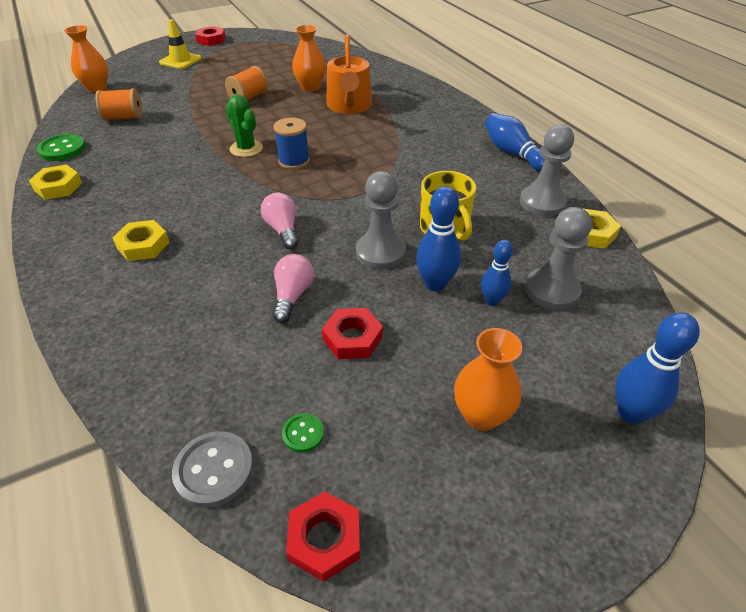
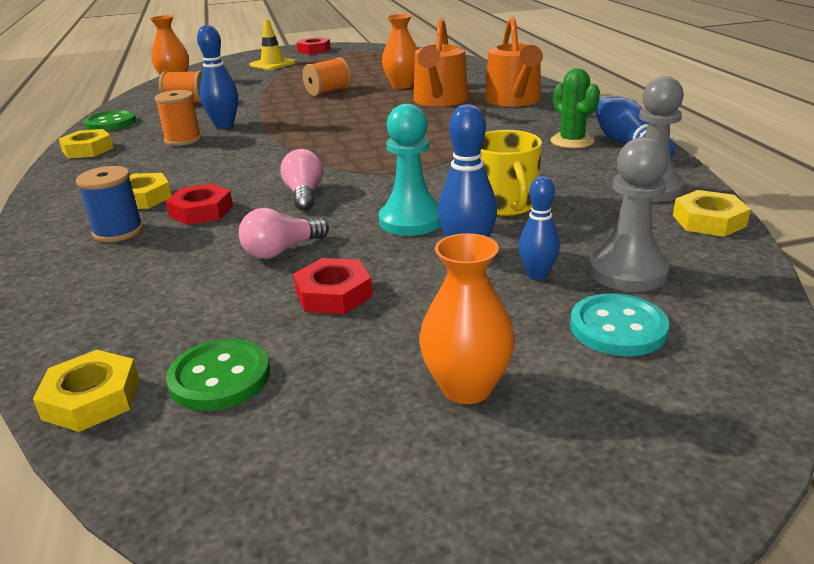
camera: 15 degrees right, 15 degrees down
(144, 168) = (183, 140): none -> orange spool
(214, 470) = (92, 399): grey button -> yellow nut
(246, 149) = (302, 129): green cactus -> green cactus (572, 141)
(292, 296) = (282, 251): pink light bulb -> pink light bulb turned 150 degrees counterclockwise
(294, 161) = (350, 141): blue spool -> blue spool (118, 231)
(303, 433) = (220, 377): green button -> green button, size x1.77
(324, 539) = (184, 488): red nut -> red nut (201, 211)
(380, 252) = (411, 221): grey pawn -> turquoise pawn
(410, 104) = (514, 100): none -> orange watering can
(561, 346) = (618, 328): none -> turquoise button
(630, 413) = (698, 411): blue bowling pin -> blue bowling pin (224, 126)

